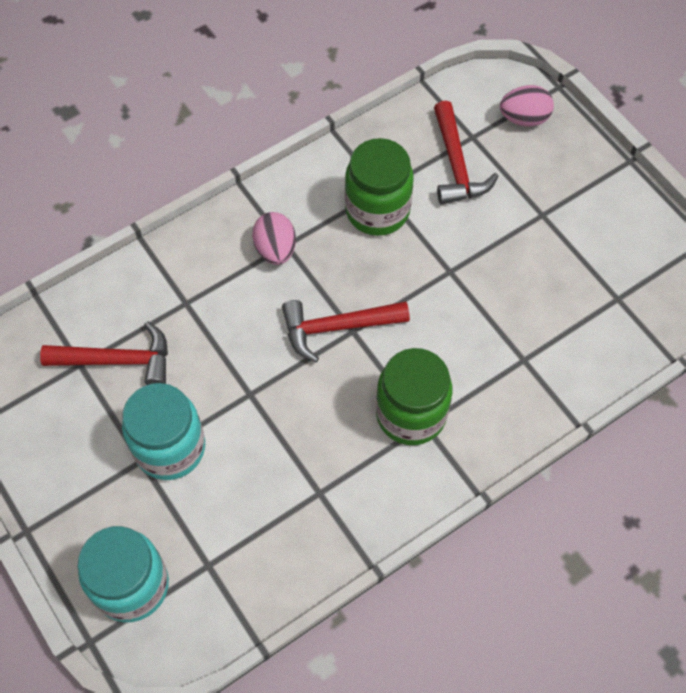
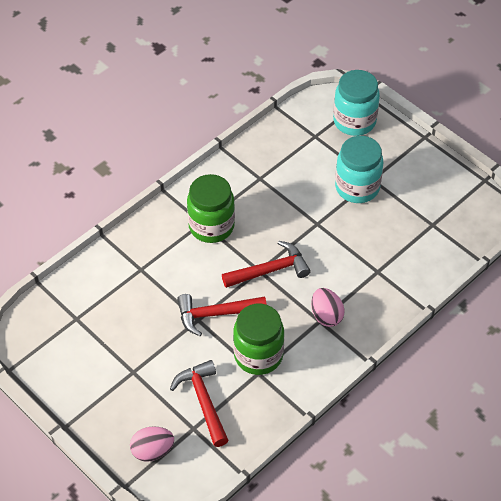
camera: 170 degrees right, 10 degrees down
(117, 360) = (409, 230): red hammer -> red hammer (216, 314)

